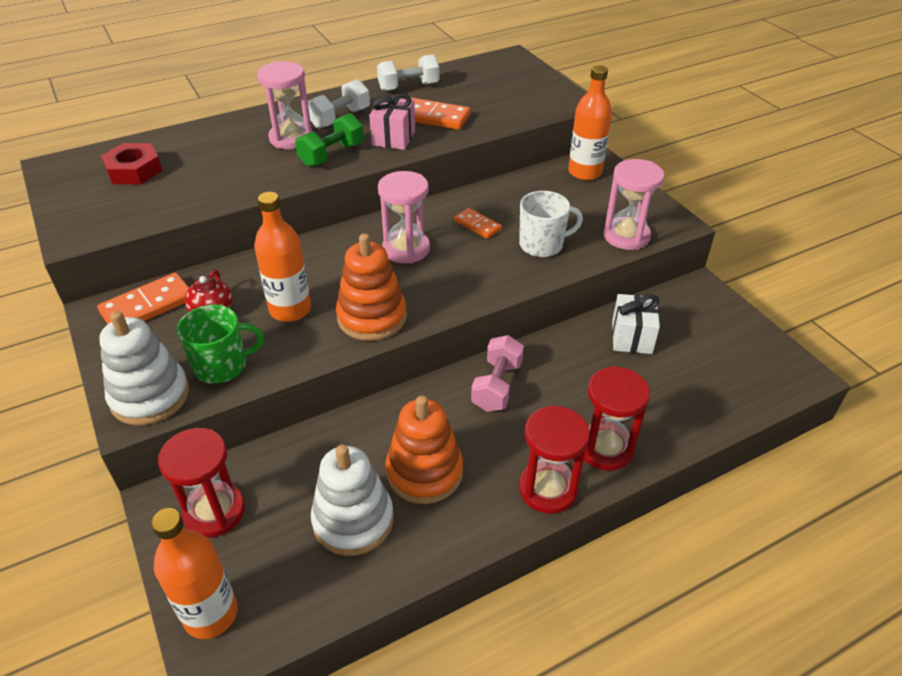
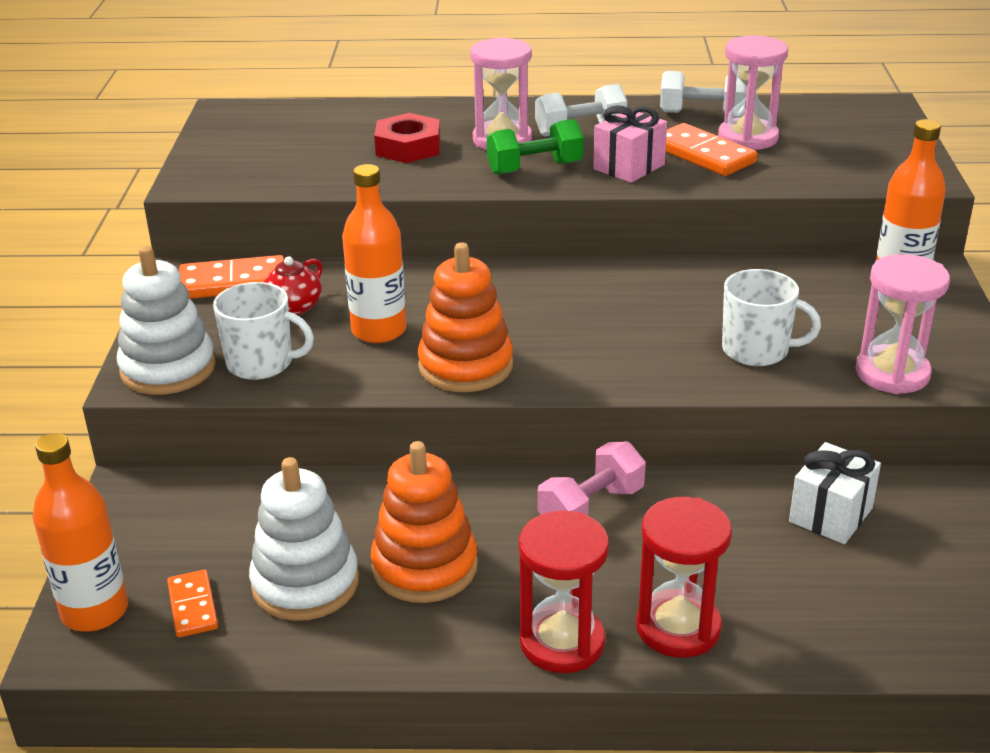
camera: 30 degrees right, 10 degrees down
(134, 170) = (301, 134): red nut -> red nut (408, 147)
(214, 512) = (170, 519): red hourglass -> none
(222, 366) = (261, 363): green mug -> white mug
(406, 249) = (569, 306): pink hourglass -> pink hourglass (748, 138)
(477, 225) = (687, 304): orange domino -> orange domino (193, 606)

